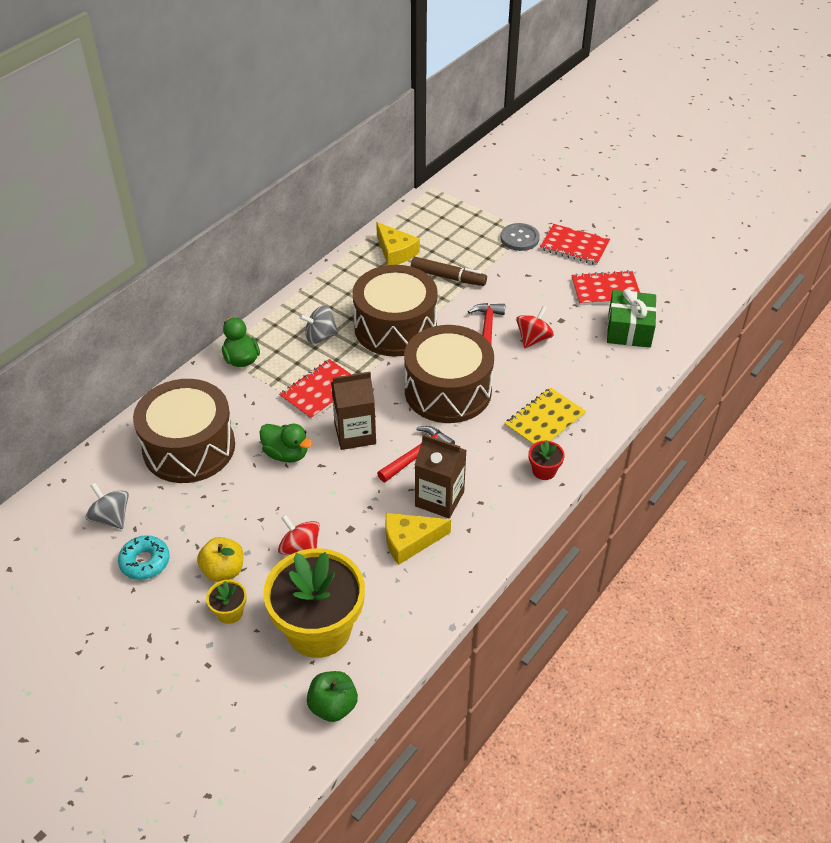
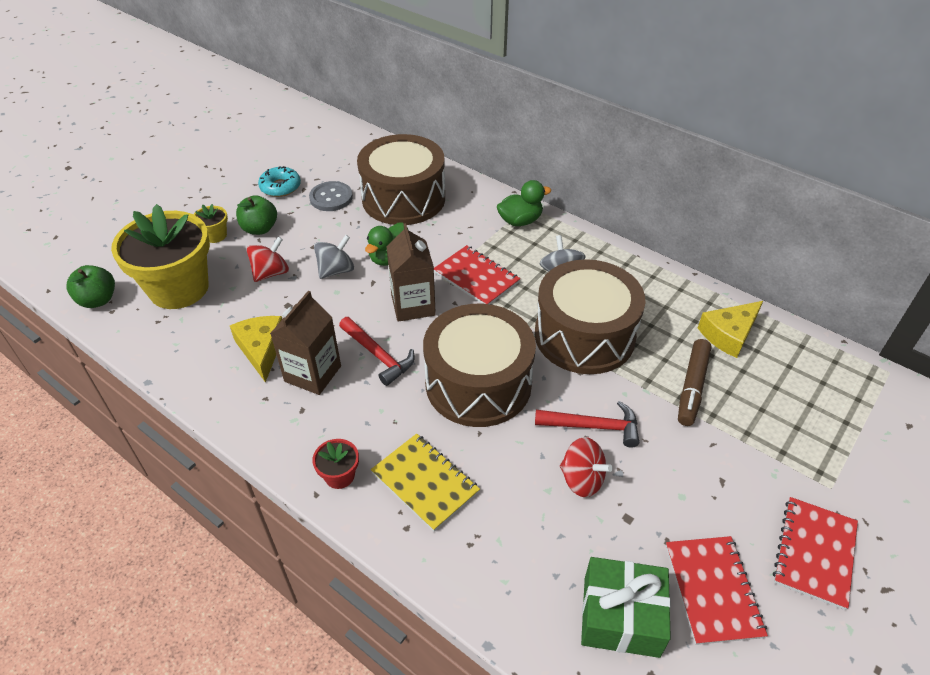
camera: 90 degrees right, 0 degrees up
(111, 517) = (330, 166): grey spinning top -> grey spinning top (336, 270)
(223, 570) = (260, 229): yellow apple -> green apple
(519, 238) = (808, 475): grey button -> grey button (331, 198)

